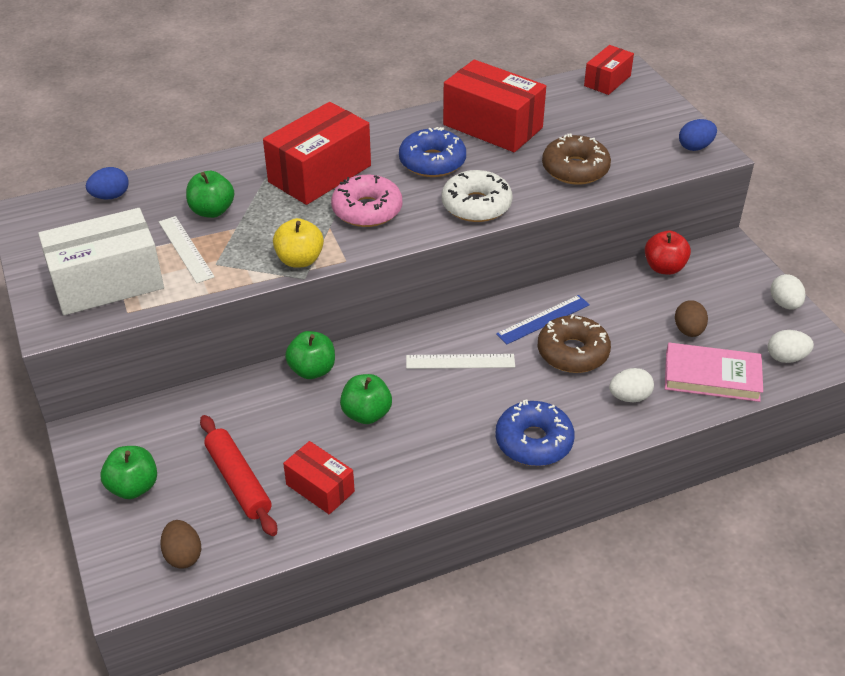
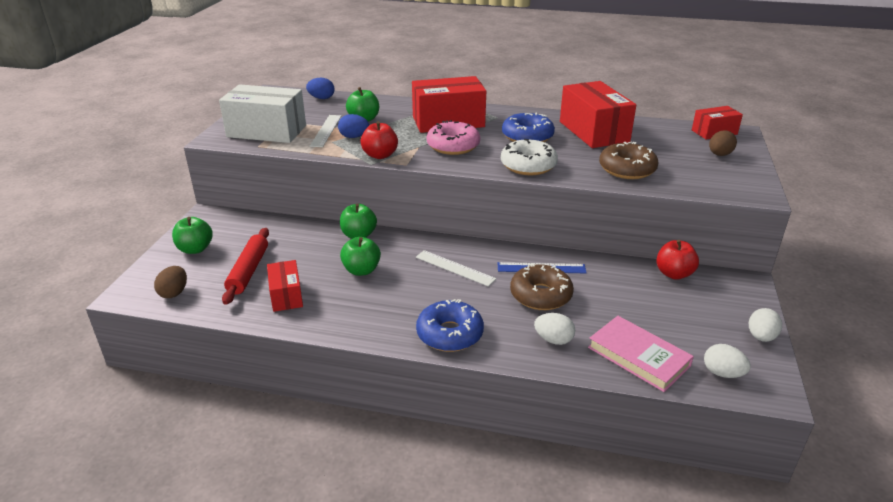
camera: 35 degrees right, 10 degrees down
(300, 260) = (380, 155): yellow apple -> red apple
(688, 330) = (651, 319): brown egg -> brown egg (719, 155)
(695, 147) = (745, 186): blue egg -> blue egg (354, 137)

